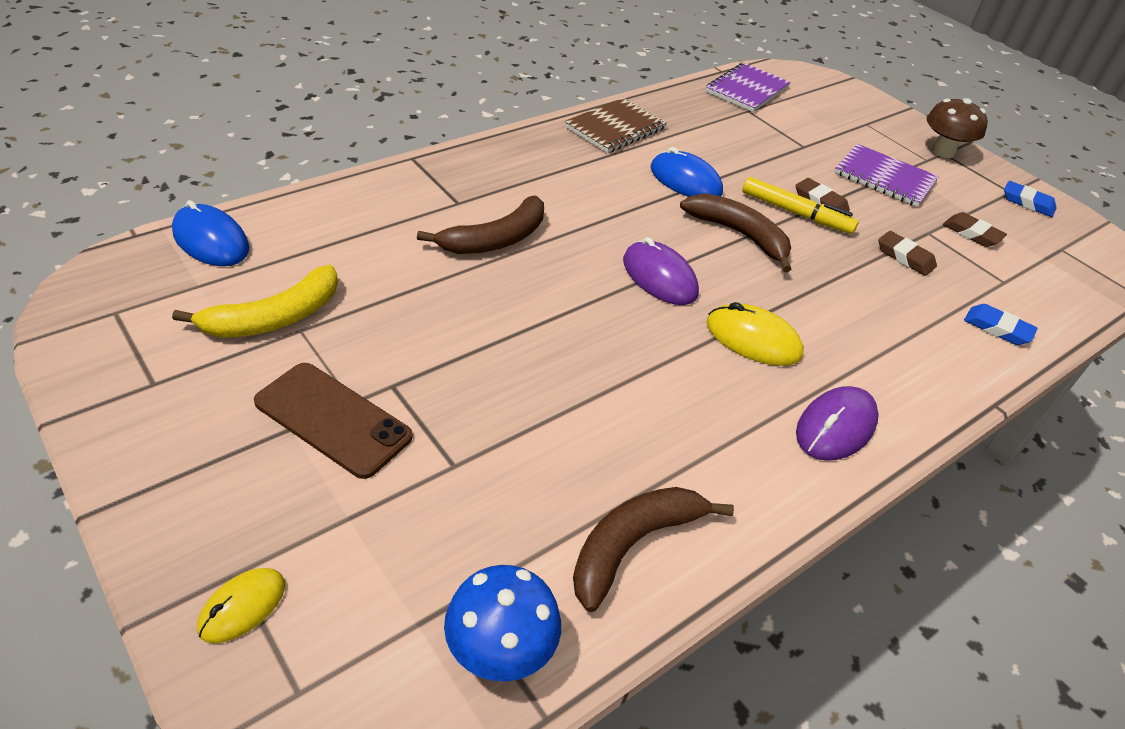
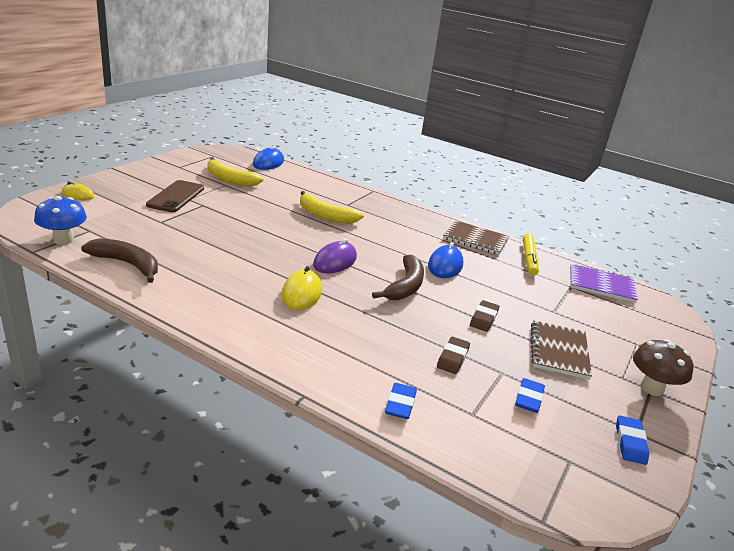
camera: 70 degrees right, 15 degrees down
(495, 239) = (325, 216): brown banana -> yellow banana
(796, 213) = (456, 308): yellow marker -> yellow marker (529, 259)
(835, 427) = (240, 323): purple mouse -> none
(884, 178) = (559, 351): purple notebook -> brown notebook
(971, 233) = (528, 398): brown eraser -> blue eraser

